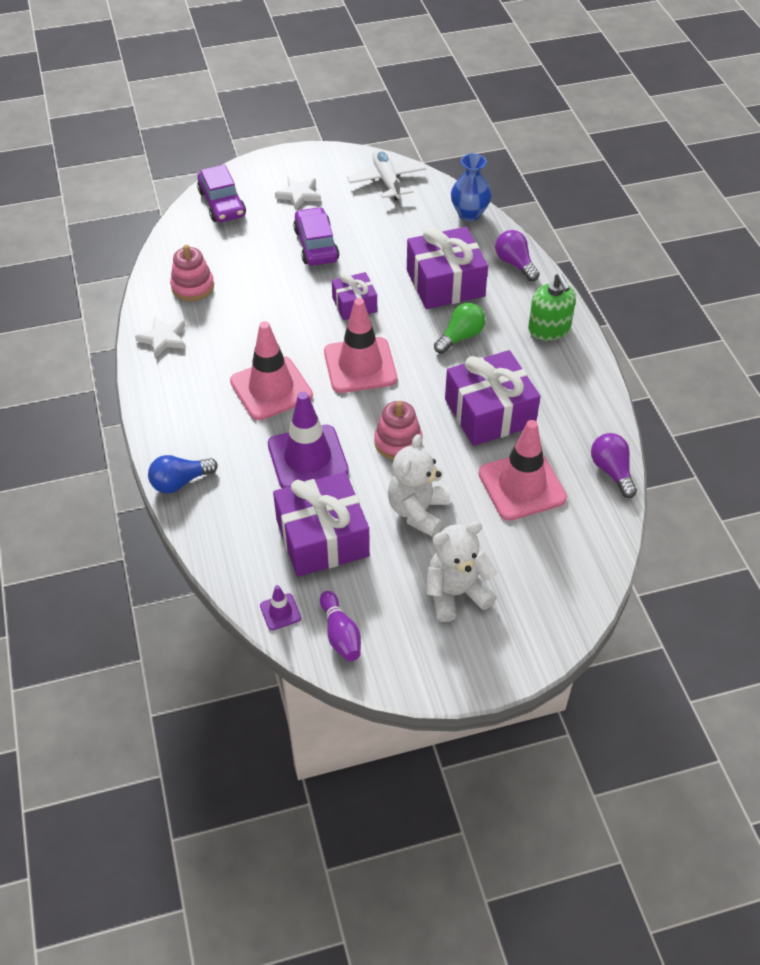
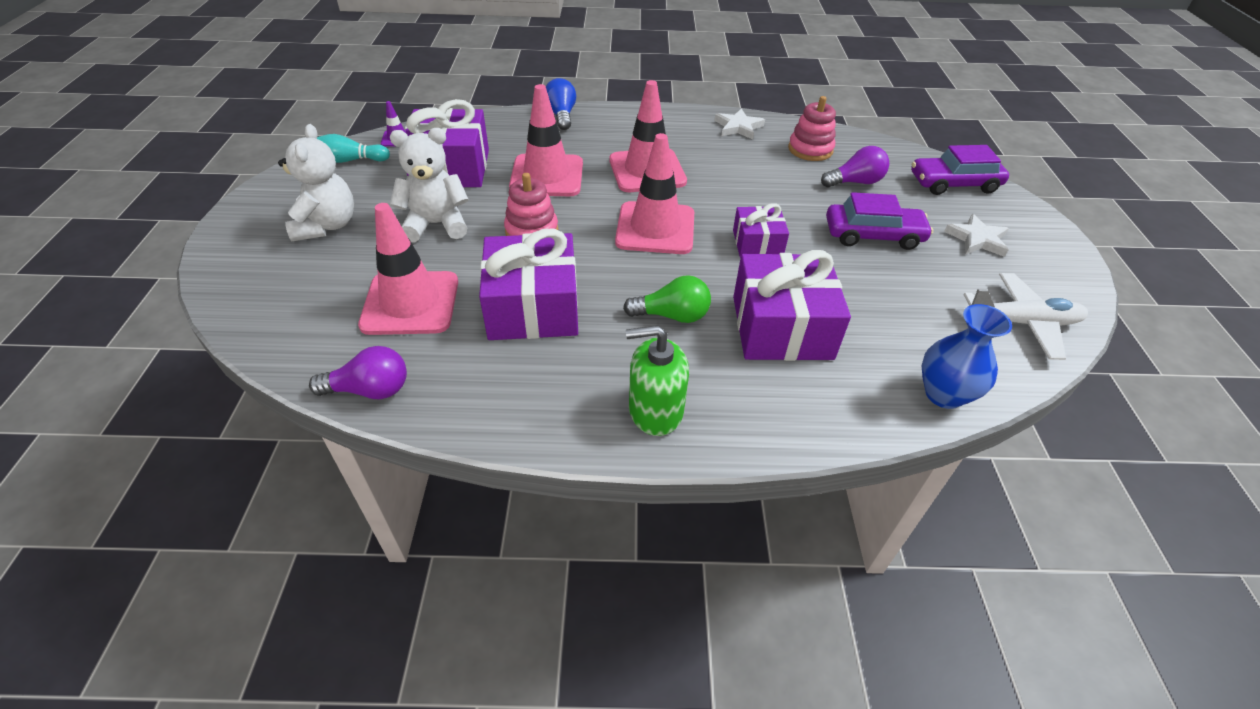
camera: 105 degrees right, 5 degrees down
(307, 458) = (547, 176): purple traffic cone -> pink traffic cone
(340, 634) = (350, 160): purple bowling pin -> turquoise bowling pin
(418, 511) = (436, 224): white teddy bear -> white teddy bear turned 45 degrees counterclockwise
(460, 337) = (672, 315): green light bulb -> green light bulb turned 60 degrees counterclockwise
(515, 264) = (813, 415): purple light bulb -> purple light bulb (855, 182)

